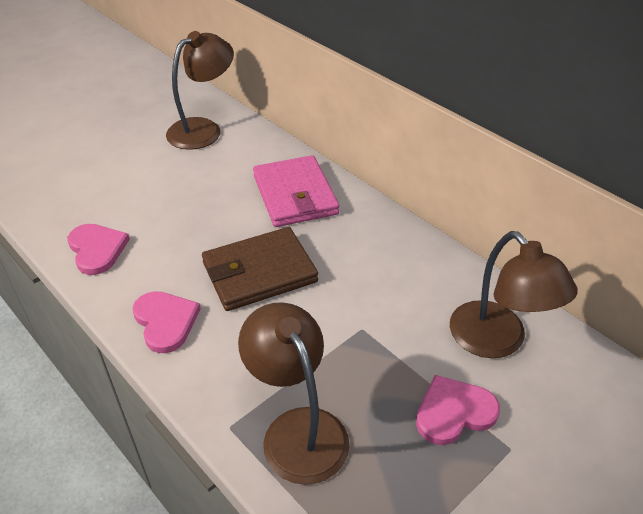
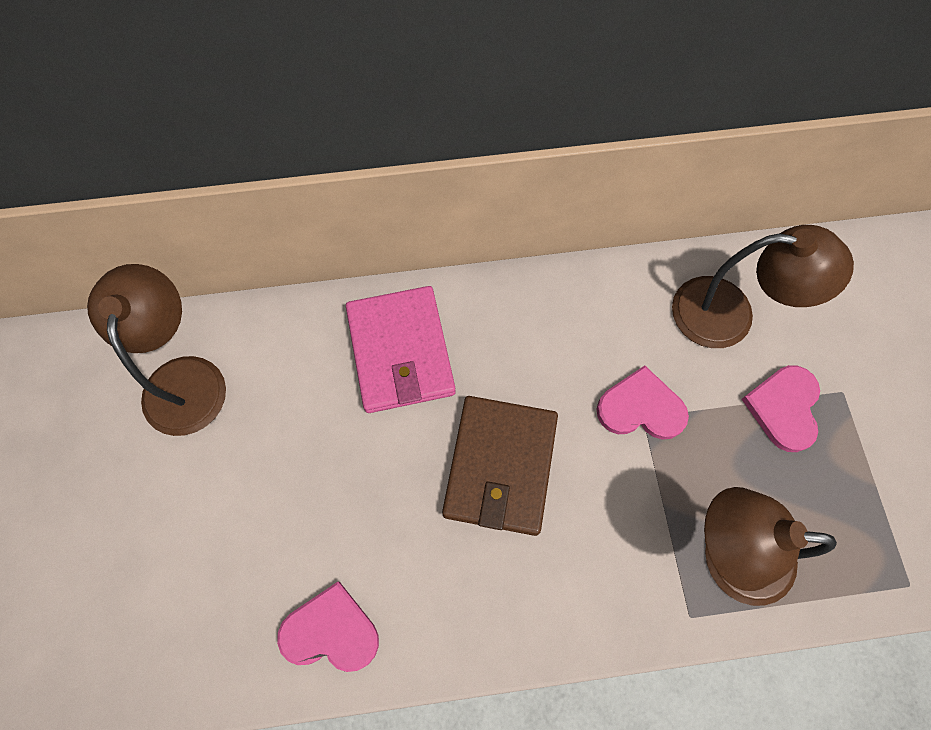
camera: 55 degrees left, 25 degrees up
(165, 322) = (510, 608): pink heart -> pink heart (641, 408)
(295, 195) = (401, 352): pink wallet -> pink wallet turned 60 degrees clockwise

